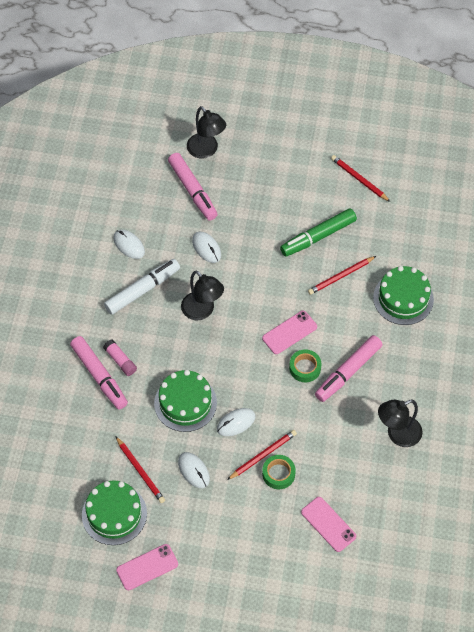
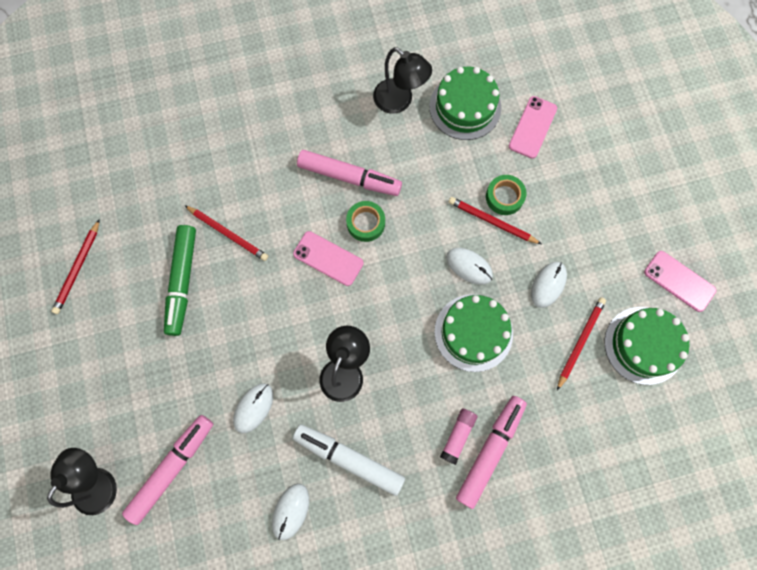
camera: 115 degrees left, 15 degrees up
(318, 237) = (182, 282): green marker -> green marker turned 60 degrees clockwise
(403, 298) = (229, 157): green cake -> green cake (465, 107)

